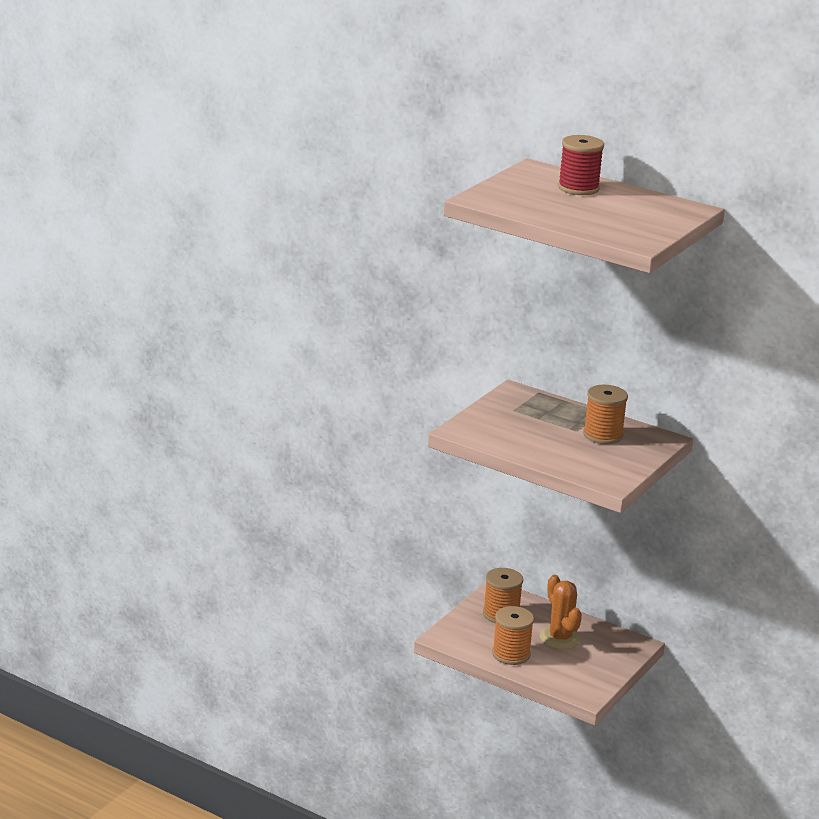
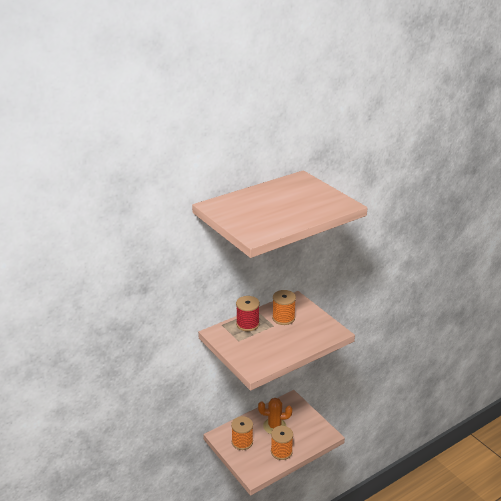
camera: 65 degrees left, 5 degrees up
(578, 188) = (254, 201): red spool -> red spool (247, 324)

